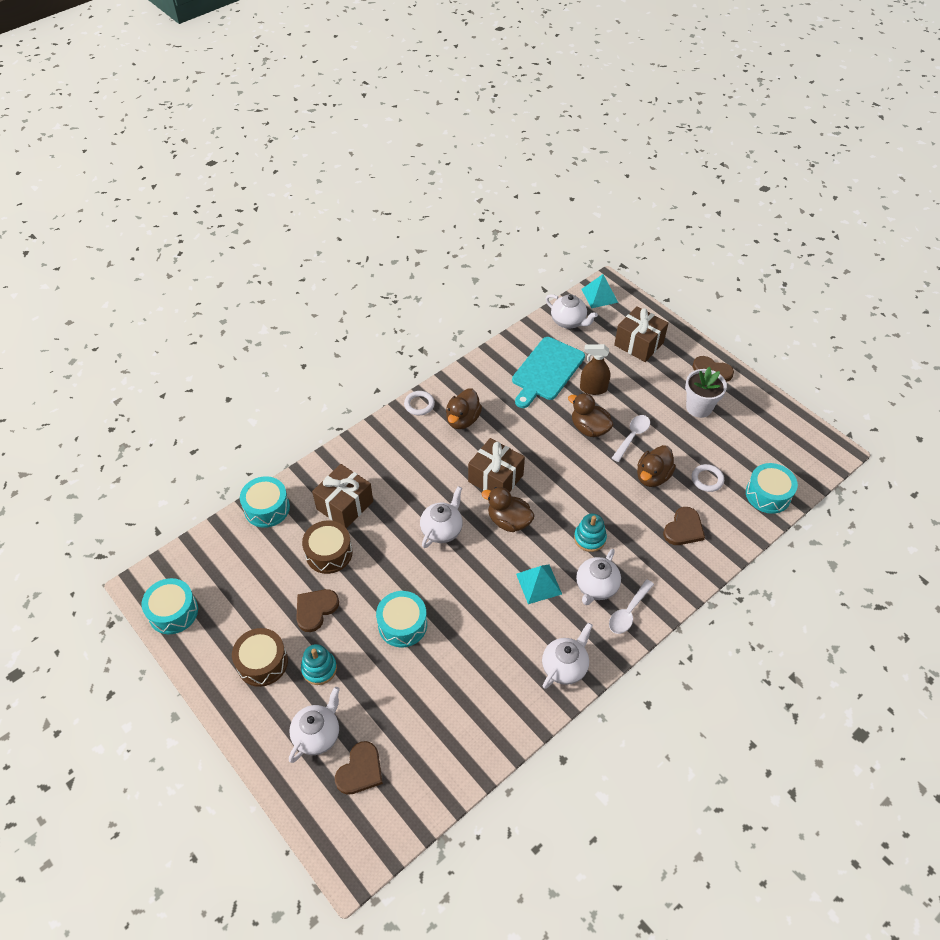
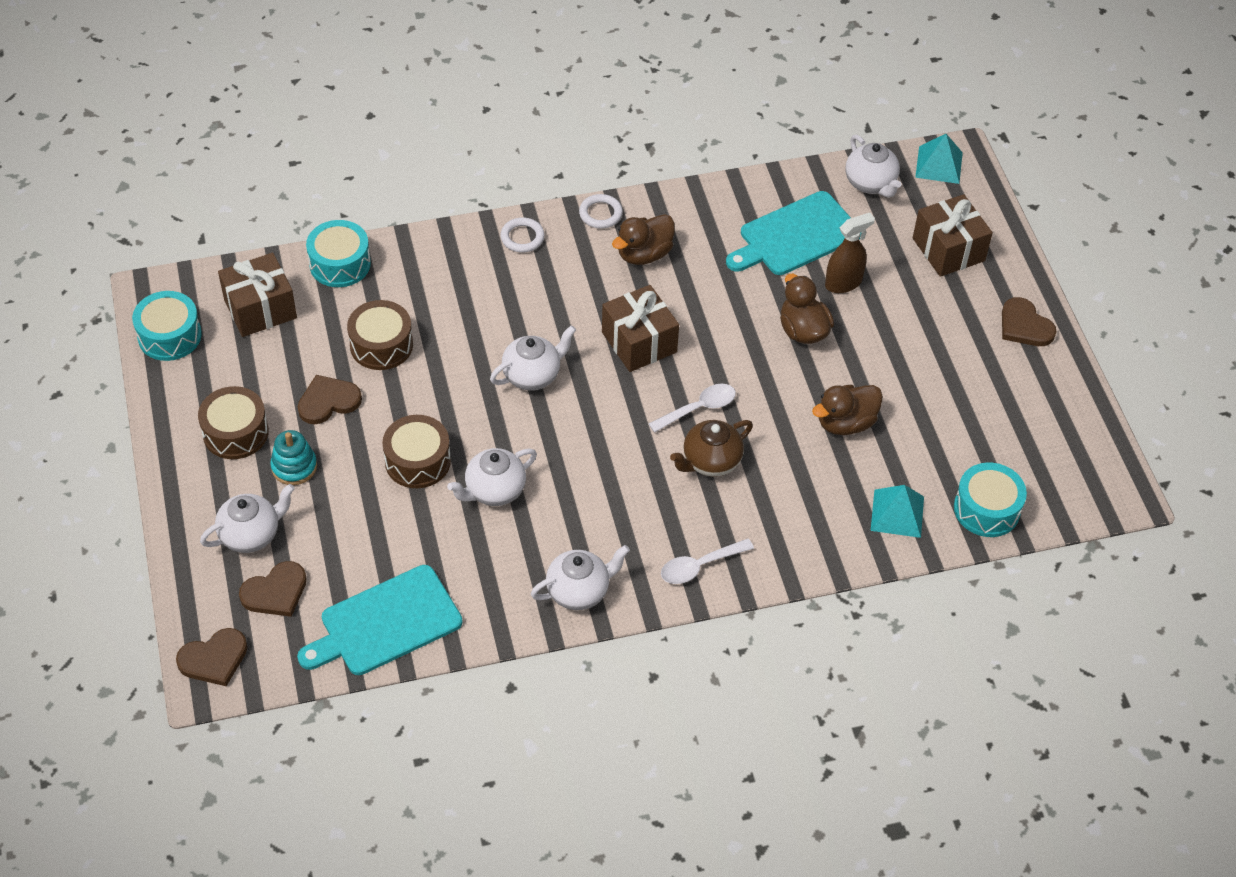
camera: 25 degrees right, 0 degrees up
(345, 505) = (433, 298): brown gift -> brown gift (260, 309)
(402, 624) = (417, 461): turquoise drum -> brown drum
(451, 755) = (385, 623): none -> turquoise cutting board
(509, 521) = (621, 399): brown duck -> none
(538, 584) = (610, 486): turquoise pyramid -> turquoise pyramid (897, 513)
(589, 538) = (710, 462): turquoise stacking toy -> brown teapot
(593, 388) = (843, 283): brown spray bottle -> brown spray bottle turned 120 degrees clockwise
(596, 587) = (679, 521): white teapot -> white teapot (494, 490)
(632, 436) = (854, 363): white spoon -> white spoon (698, 408)
(684, 529) = (841, 502): brown heart -> brown heart (214, 659)
(699, 407) = (973, 363): white flower pot -> none
(707, 479) = (916, 457): white ring -> white ring (522, 237)

